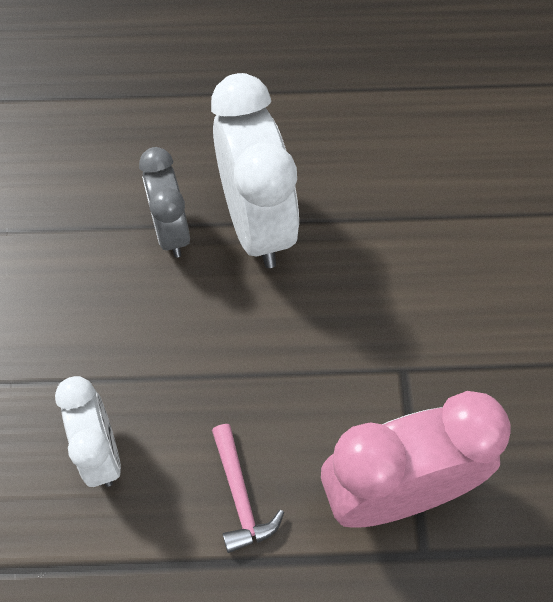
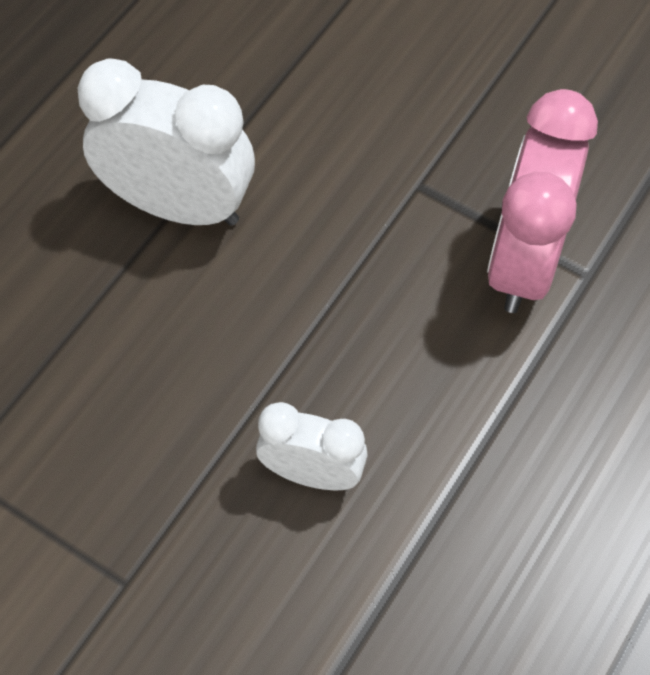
camera: 55 degrees left, 0 degrees up
(171, 231) = (123, 281): grey clock -> none
(240, 496) = (440, 381): pink hammer -> none

